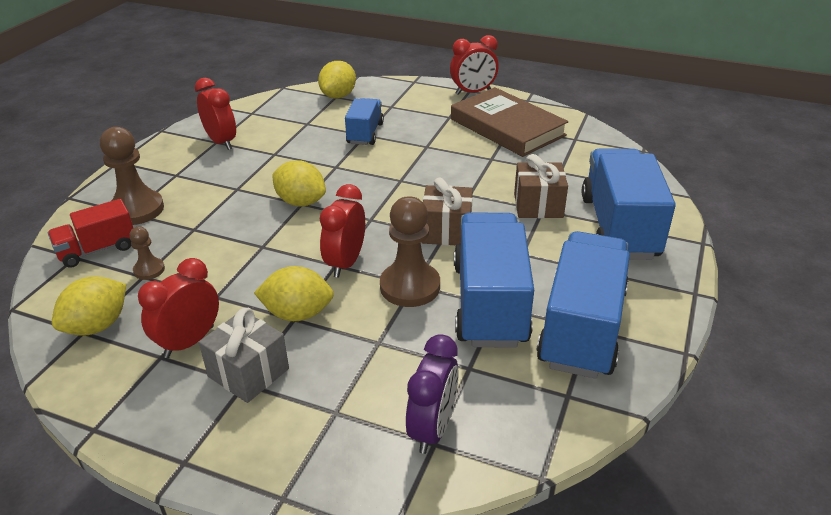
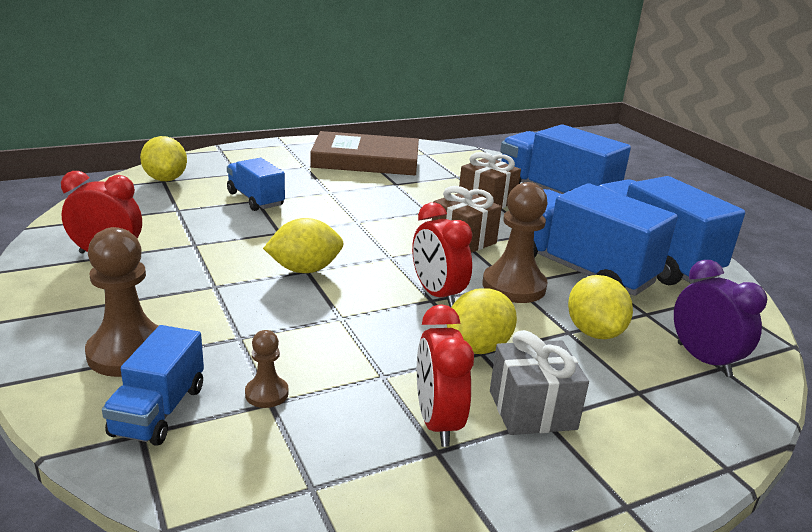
camera: 50 degrees left, 10 degrees down
(97, 250) = (159, 411): red truck -> blue truck
(97, 326) = (317, 472): yellow lemon -> yellow lemon (594, 332)
(473, 92) = (290, 144): red clock -> none

